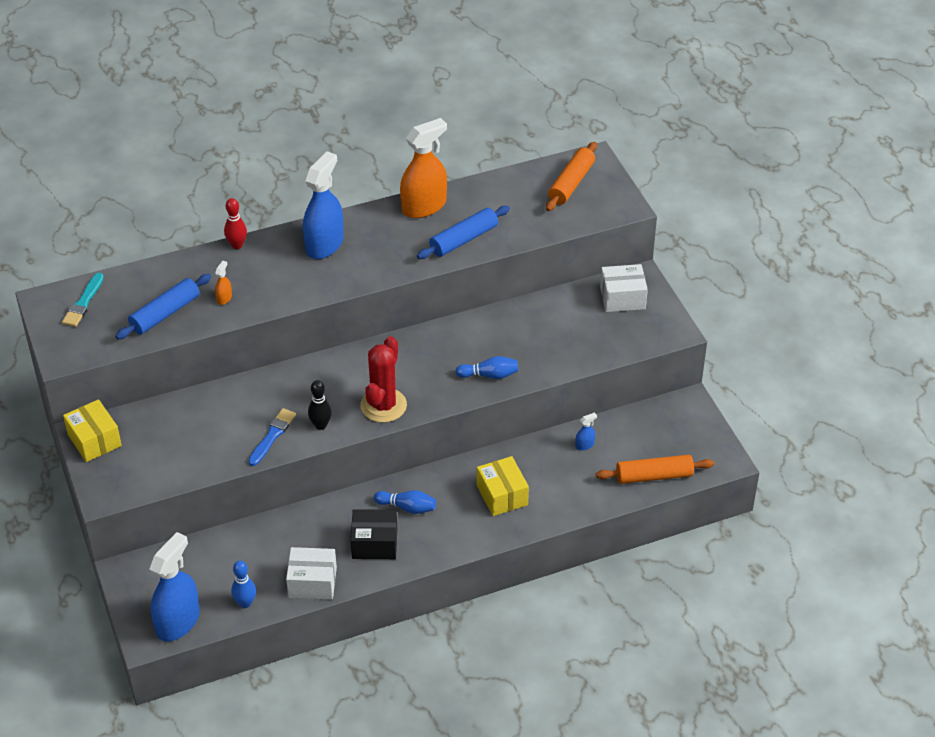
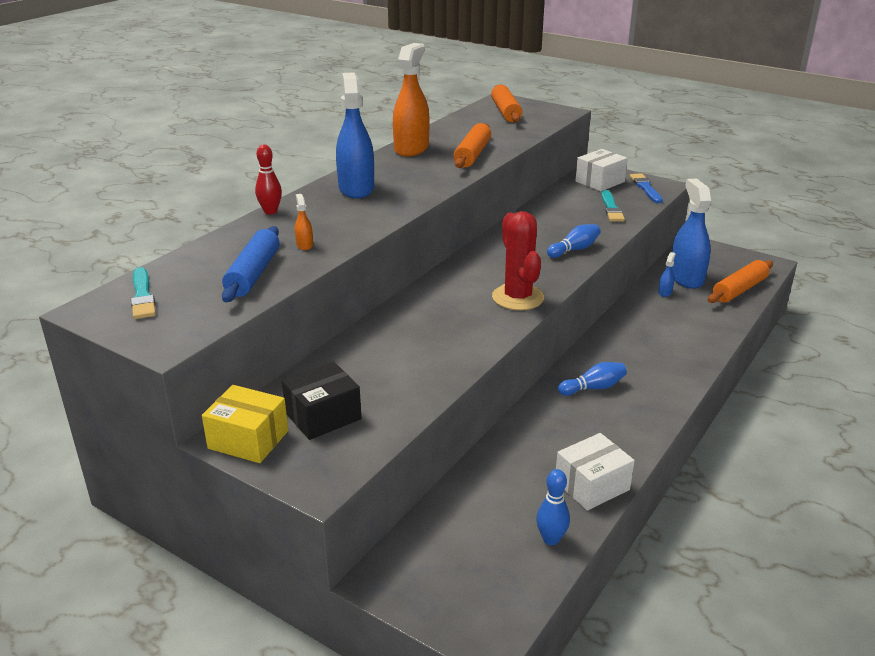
camera: 35 degrees left, 15 degrees down
(178, 621) = (501, 598): blue spray bottle -> blue spray bottle (686, 278)
(272, 436) = (445, 357): blue brush -> blue brush (645, 188)
(320, 425) = (481, 331): black bowling pin -> none
(374, 543) = (604, 426): black box -> black box (323, 416)
(463, 239) = (472, 154): blue rolling pin -> orange rolling pin
(502, 495) = (655, 346): yellow box -> none
(585, 340) = (611, 208): none -> turquoise brush

